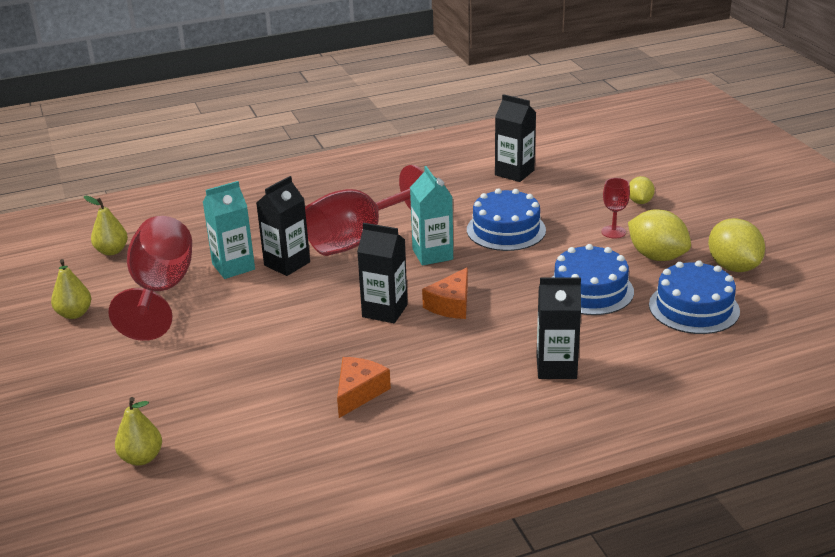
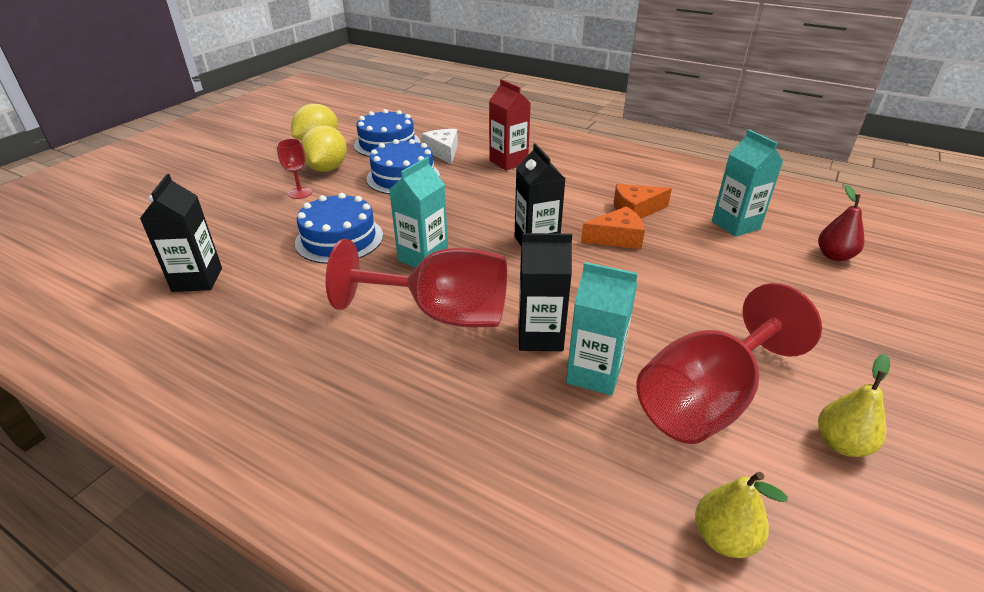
camera: 130 degrees left, 5 degrees up
(141, 458) = (834, 256): yellow pear -> red pear
(255, 437) = (735, 225): none -> turquoise carton
(451, 304) = (489, 219): orange cheese -> orange cheese (617, 238)
(556, 367) = (508, 162): black carton -> red carton
(630, 335) = (443, 152): none -> white cheese
(639, 202) = (230, 197): yellow lemon -> none

